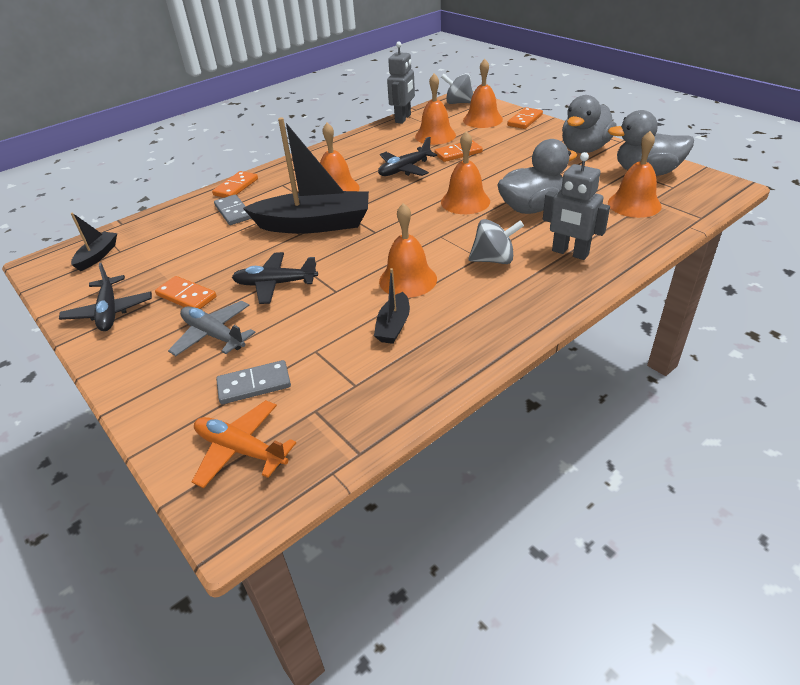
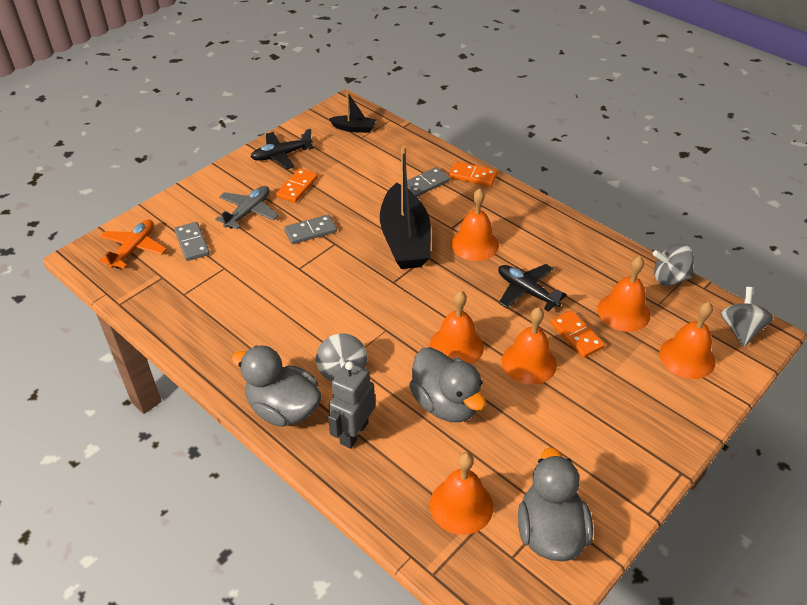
camera: 80 degrees right, 5 degrees up
(275, 284) = (310, 231): black plane -> grey domino
(393, 326) = (248, 308): black boat -> none
(403, 118) = (669, 278): grey robot -> grey spinning top
(408, 280) = (312, 311): orange bell -> orange bell (529, 362)
(524, 120) = (697, 403): orange domino -> none
(584, 149) = (612, 467): grey duck -> grey duck (283, 409)

